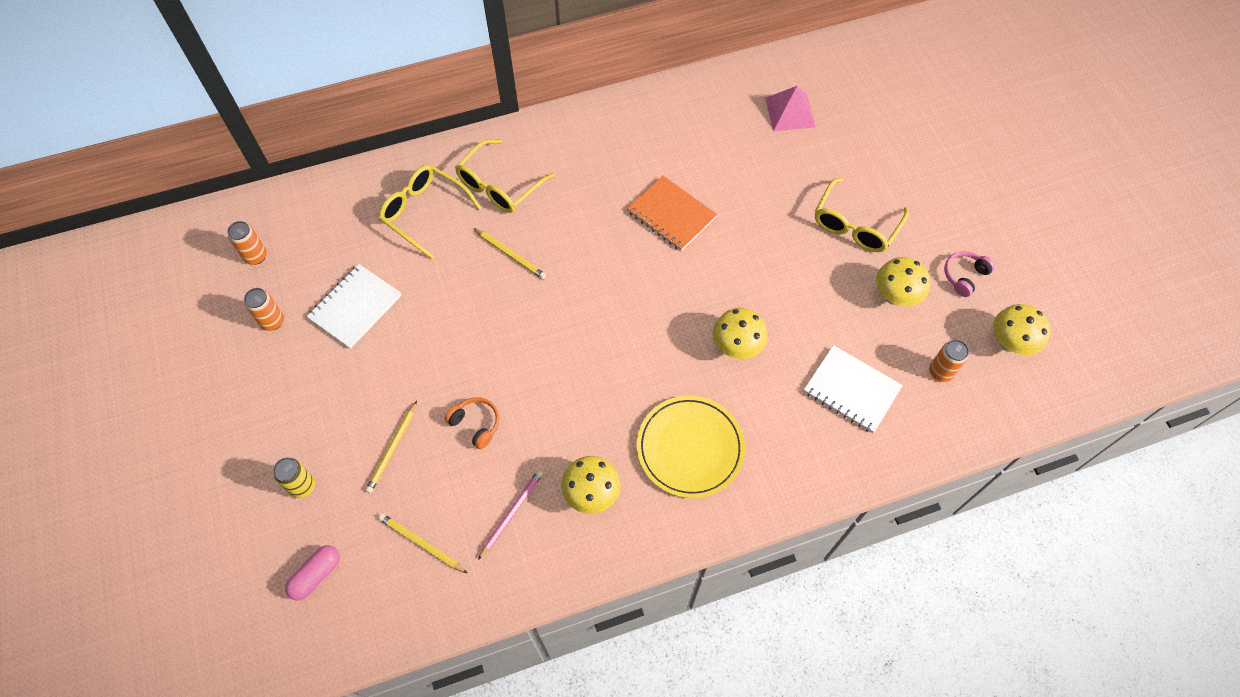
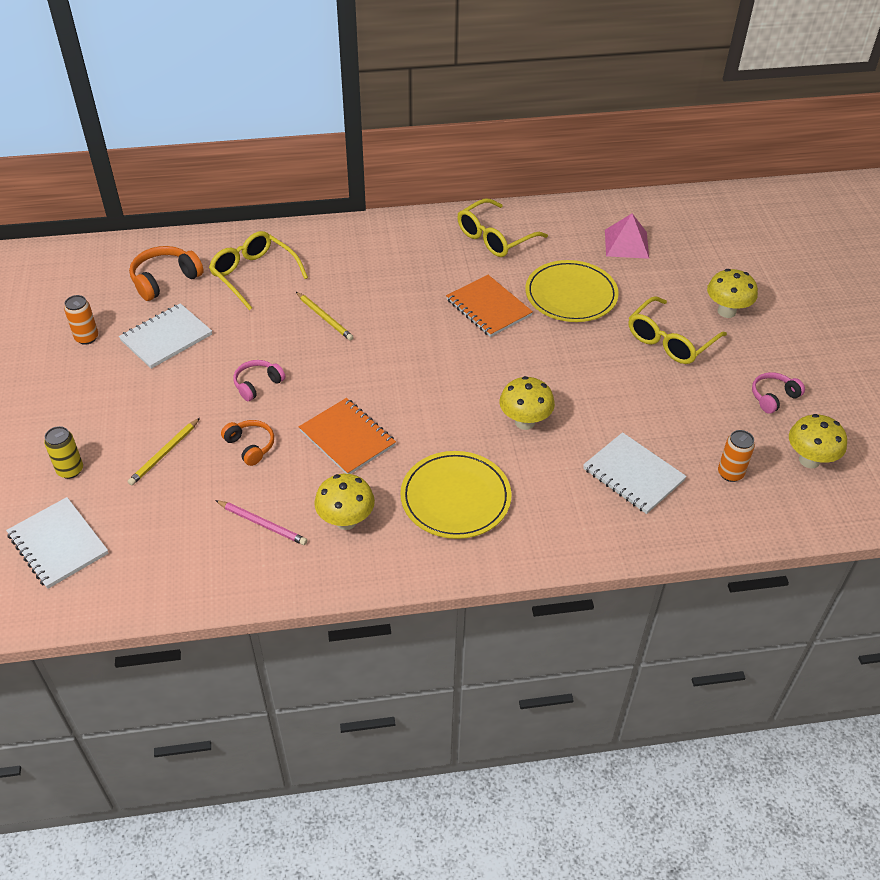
camera: 10 degrees right, 15 degrees down
(256, 256) = (88, 286): orange can -> none
(316, 575) = (58, 544): pink capsule -> white notebook
(334, 234) = (165, 280): none -> orange headphones
(421, 544) = (167, 535): yellow pencil -> none
(464, 349) = (257, 384): none -> pink headphones
(499, 186) = (330, 264): yellow glasses -> yellow glasses (494, 238)
(511, 513) = (262, 524): pink pencil -> pink pencil turned 75 degrees clockwise
(569, 397) = (347, 438): none -> orange notebook
(748, 185) = (571, 295): none -> yellow plate
(895, 296) = (697, 404): yellow mushroom -> yellow mushroom (726, 311)

